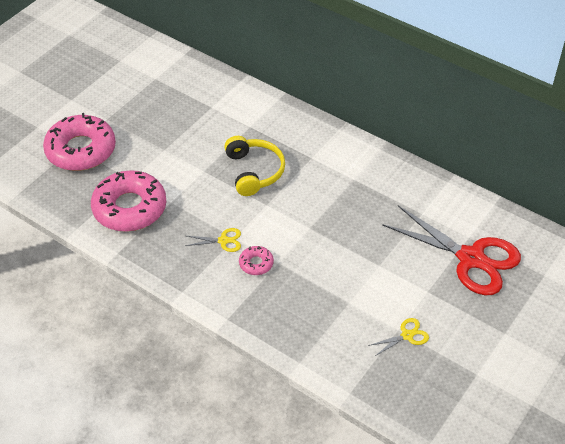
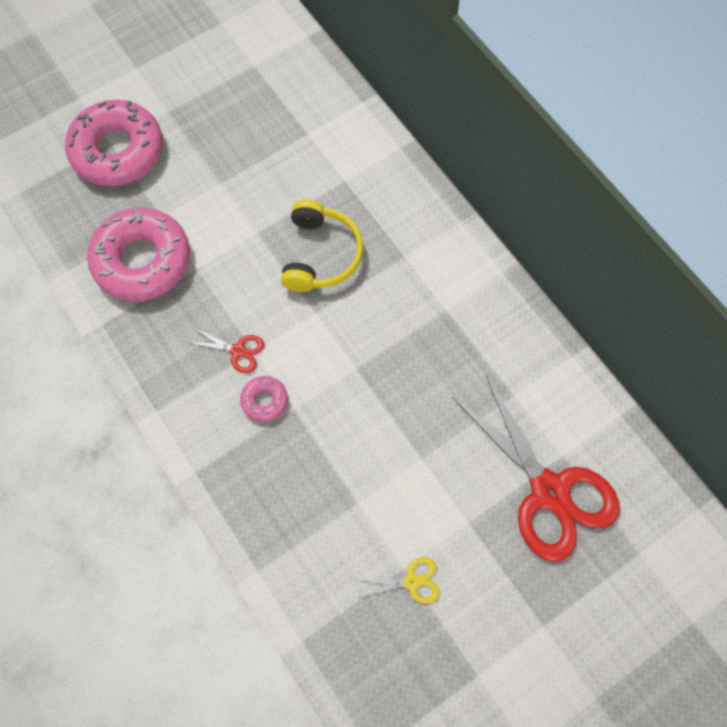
camera: 20 degrees right, 20 degrees up
(223, 240) = (238, 351): yellow scissors -> red scissors

